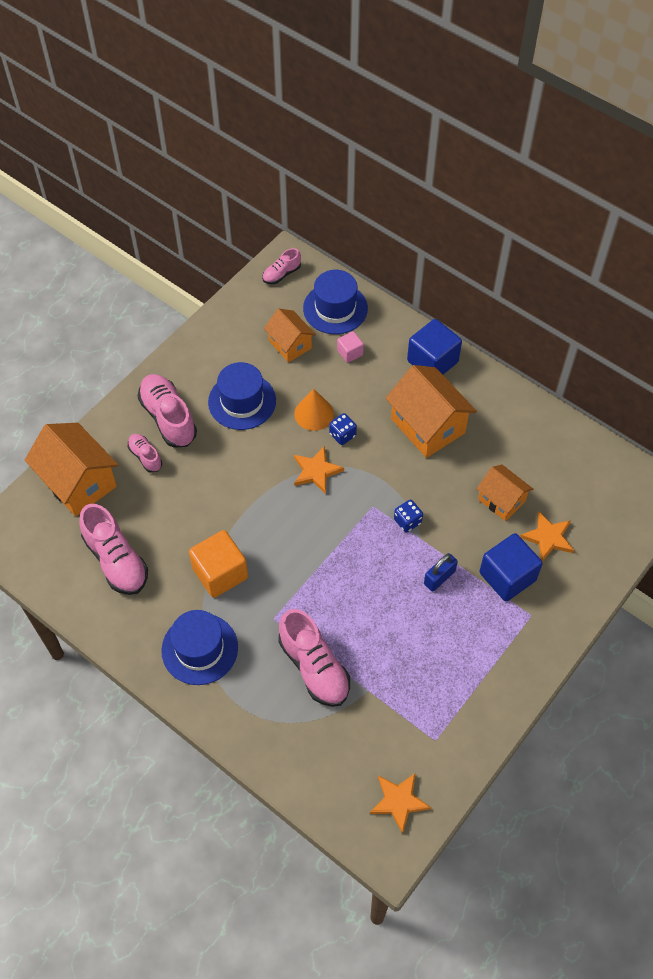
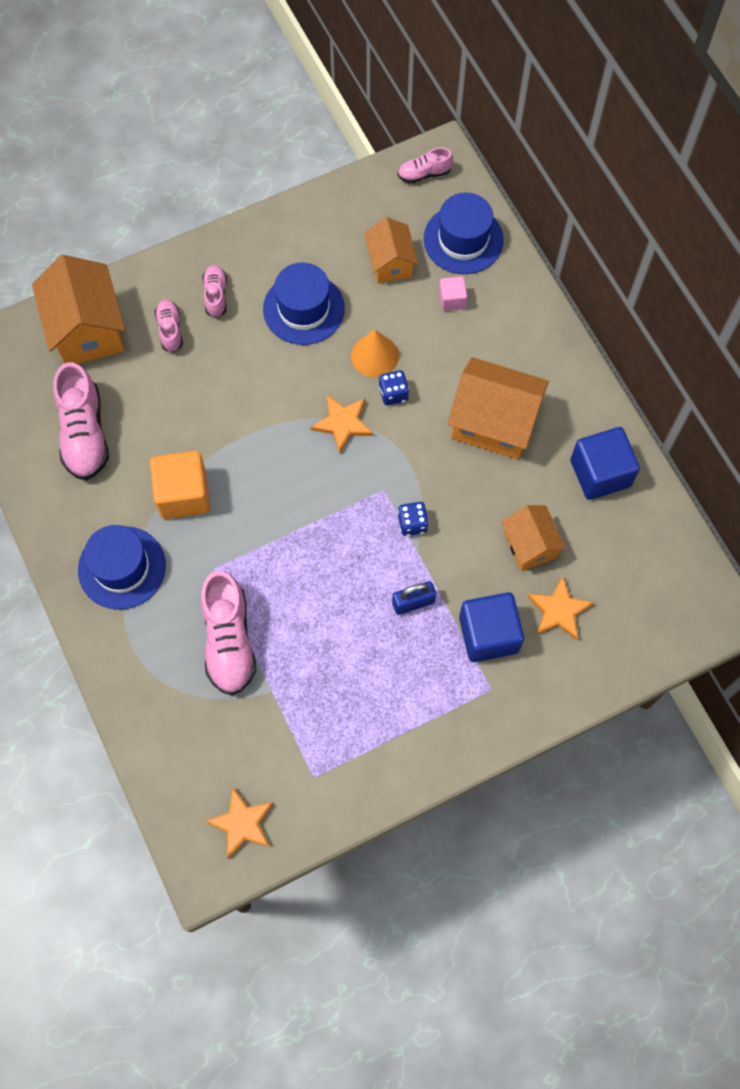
camera: 25 degrees right, 10 degrees up
(168, 418) = (216, 295): pink shoe -> pink shoe, size x0.54
(427, 426) = (494, 423): orange house -> orange house turned 60 degrees counterclockwise
(432, 361) = (540, 348): blue cube -> blue cube (600, 473)

